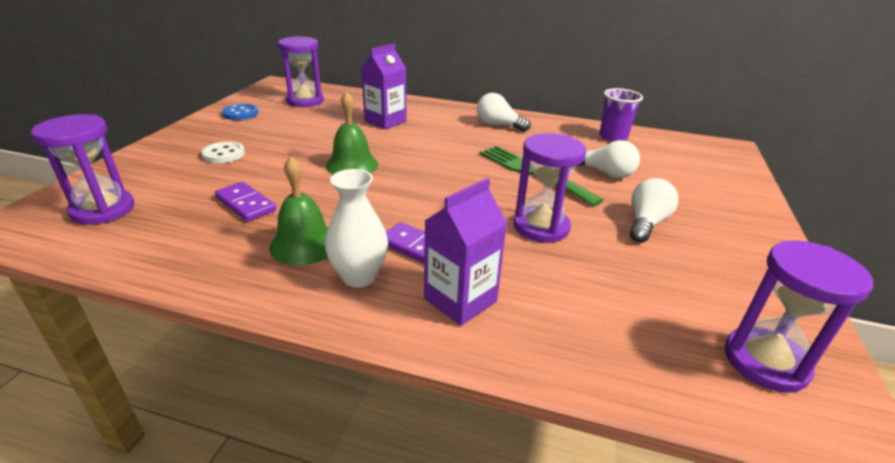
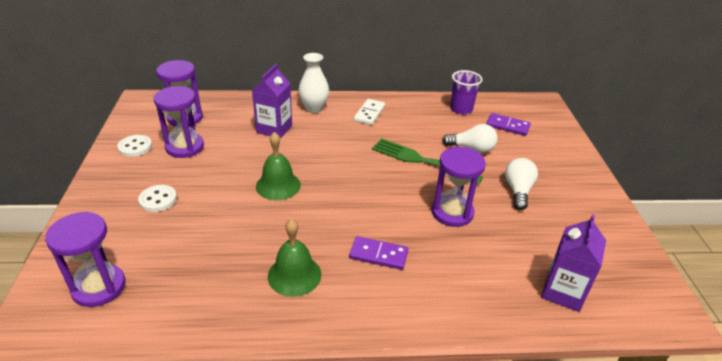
camera: 20 degrees left, 5 degrees up
(240, 114) = (135, 147): blue button -> white button
(246, 204) = (219, 248): purple domino -> purple domino (507, 126)
(359, 276) = (353, 292): white vase -> white vase (314, 108)
(460, 300) = (432, 291): purple carton -> purple carton (563, 292)
(498, 125) = (369, 113): white light bulb -> white domino
(765, 361) = (622, 282): purple hourglass -> purple hourglass (185, 147)

